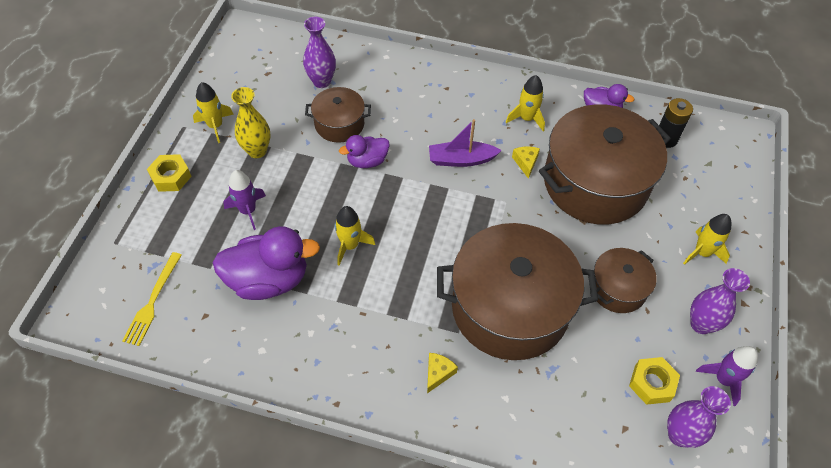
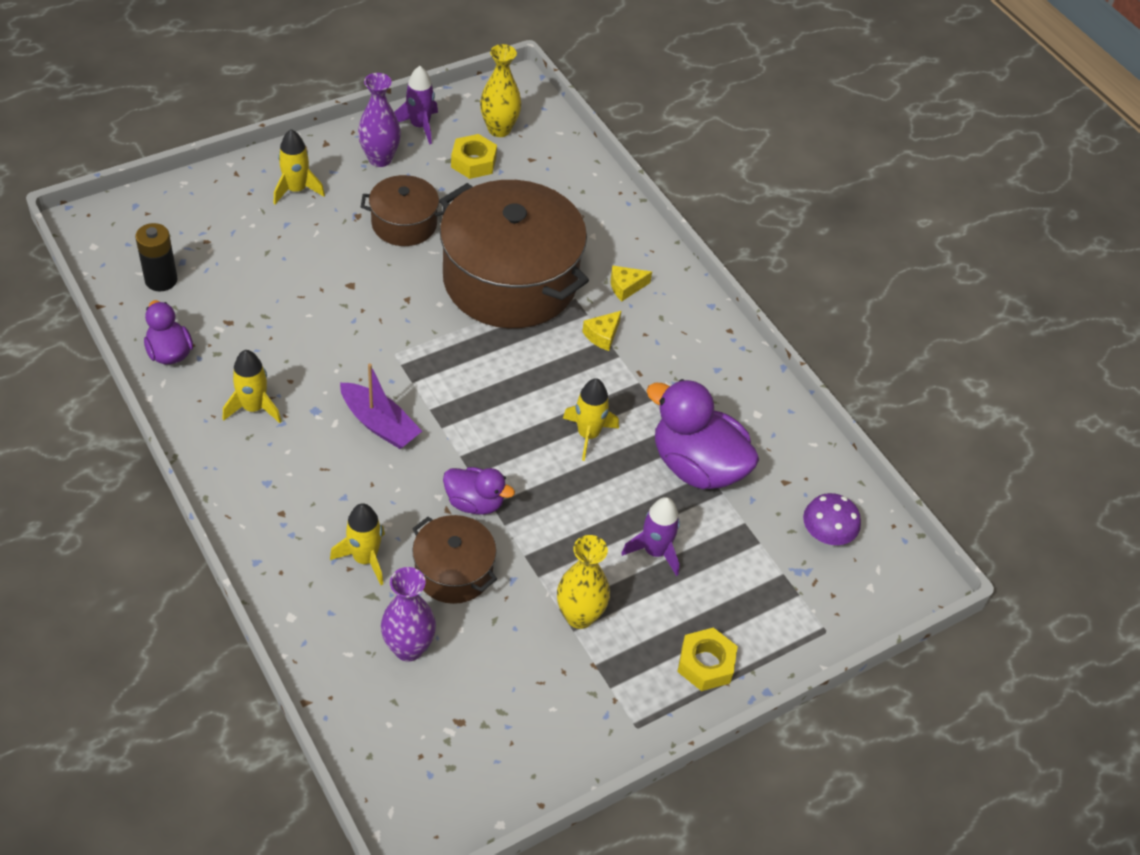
camera: 140 degrees left, 5 degrees down
(152, 301) = (826, 534): yellow fork -> purple mushroom
(215, 126) = (597, 693): yellow rocket -> yellow rocket (365, 558)
(525, 163) = (323, 369): yellow cheese -> yellow cheese (602, 335)
(595, 183) = (290, 302): brown pot -> none
(679, 435) = (499, 129): purple vase -> yellow vase

